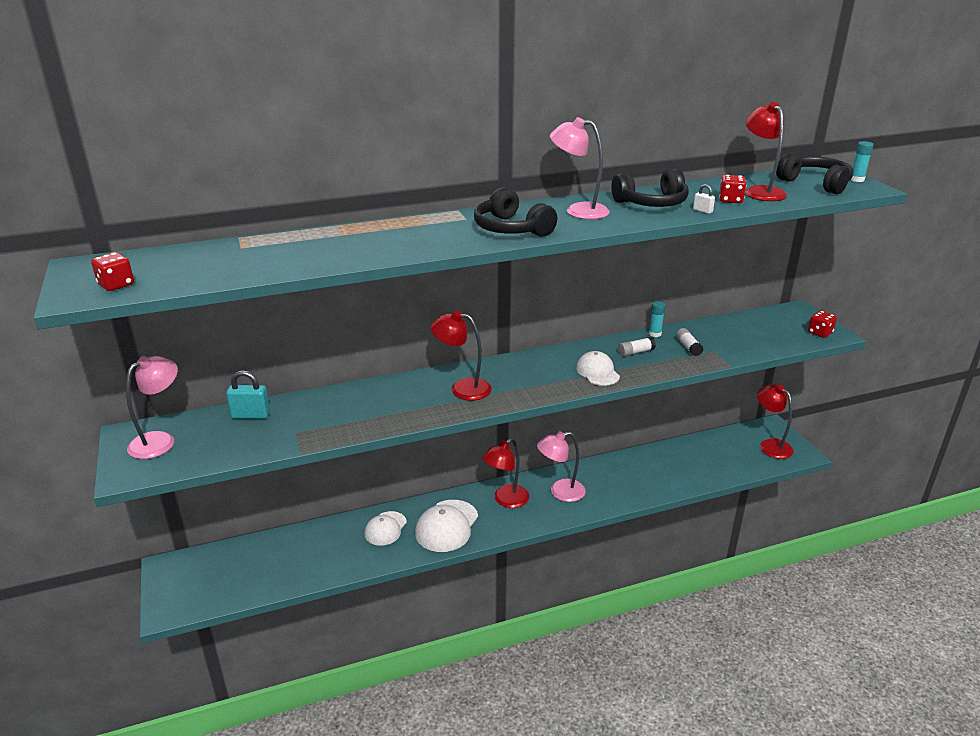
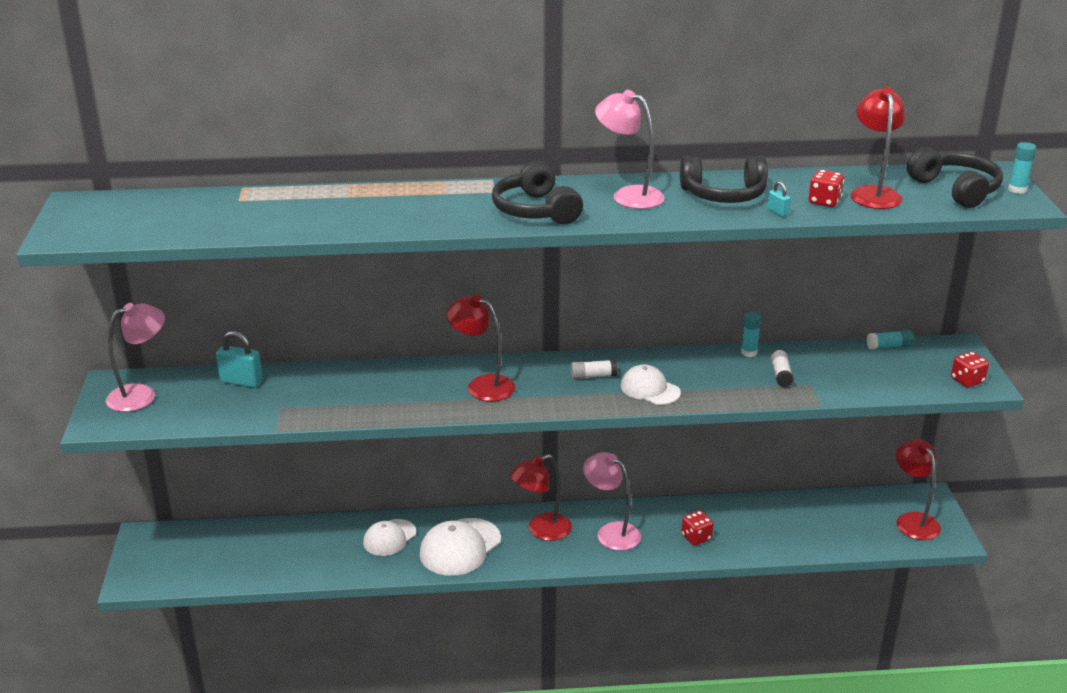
camera: 15 degrees right, 0 degrees up
(116, 285) = (101, 229): red dice -> red dice (696, 537)
(560, 492) = (611, 532): pink lamp -> pink lamp turned 45 degrees clockwise
(597, 372) = (650, 389): white cap -> white cap turned 45 degrees counterclockwise
(636, 352) = (711, 372): white glue stick -> white glue stick (593, 376)
(702, 211) = (777, 212): white padlock -> turquoise padlock
(751, 316) = (889, 346): none -> turquoise glue stick

